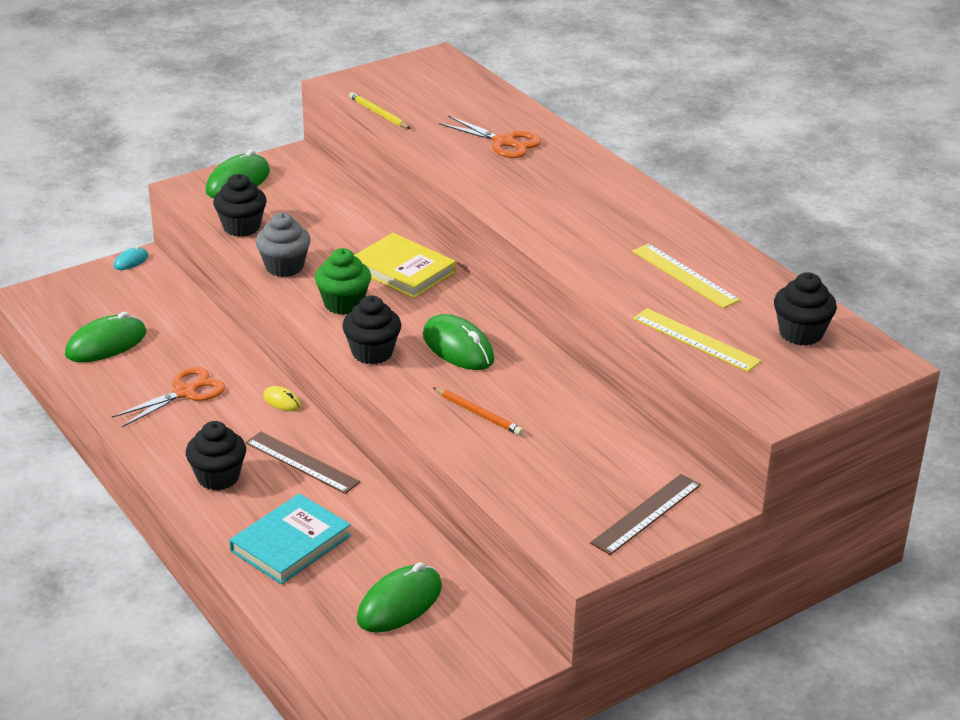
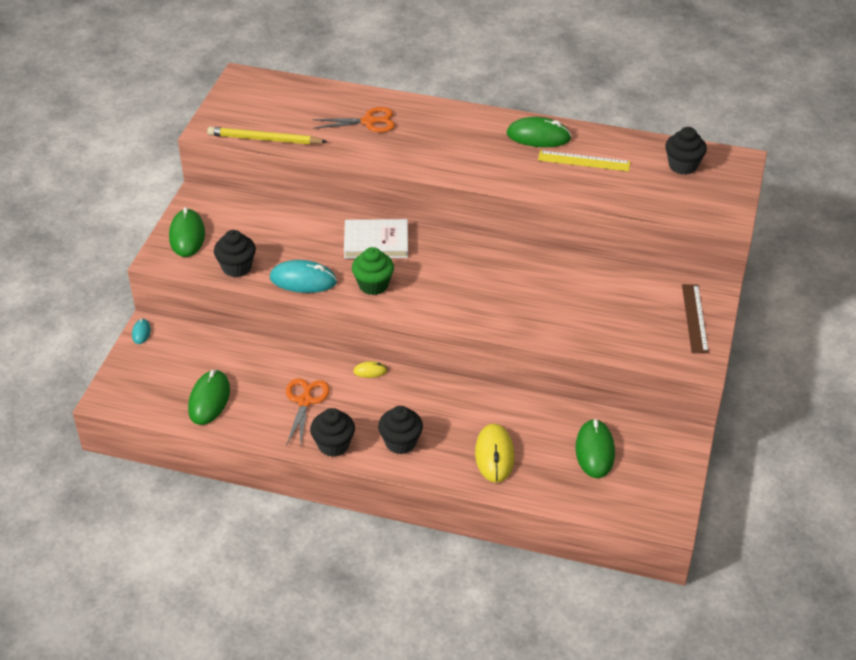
camera: 40 degrees left, 10 degrees up
(284, 267) = (303, 280): grey cupcake -> turquoise mouse
(290, 543) = (494, 455): turquoise book -> yellow mouse
(302, 462) = (434, 402): brown ruler -> none
(372, 352) = (433, 307): black cupcake -> black cupcake (333, 445)
(378, 113) = (264, 139): yellow pencil -> yellow pencil, size x1.63
(403, 270) = (376, 242): yellow book -> white book
(458, 348) = (475, 276): green mouse -> green mouse (538, 136)
(478, 414) = (540, 311): orange pencil -> none
(695, 340) = (641, 199): yellow ruler -> none

